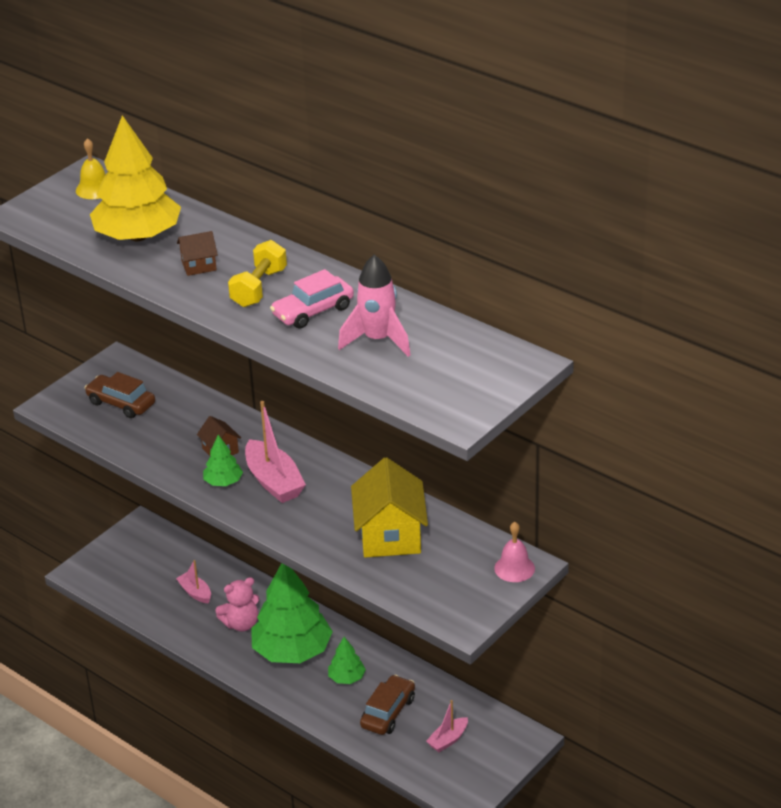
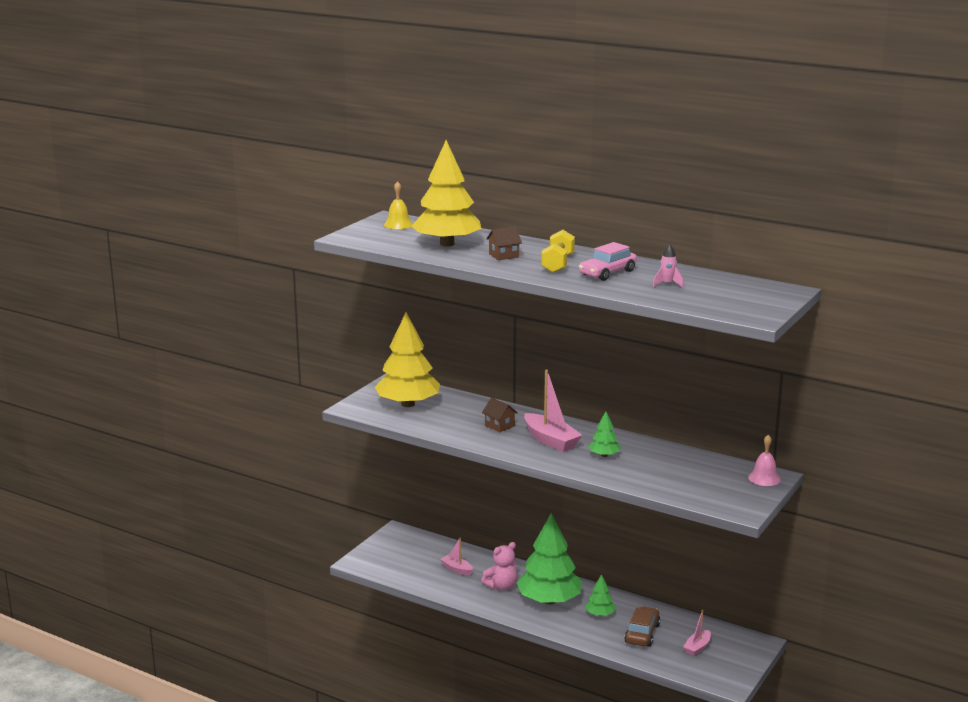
camera: 10 degrees left, 15 degrees down
(121, 403) = (408, 404): brown car -> yellow tree
(223, 482) = (511, 442): green tree -> green tree (604, 455)
(378, 340) = (667, 284): pink rocket -> pink rocket, size x0.53
(390, 536) = (658, 465): yellow house -> none

